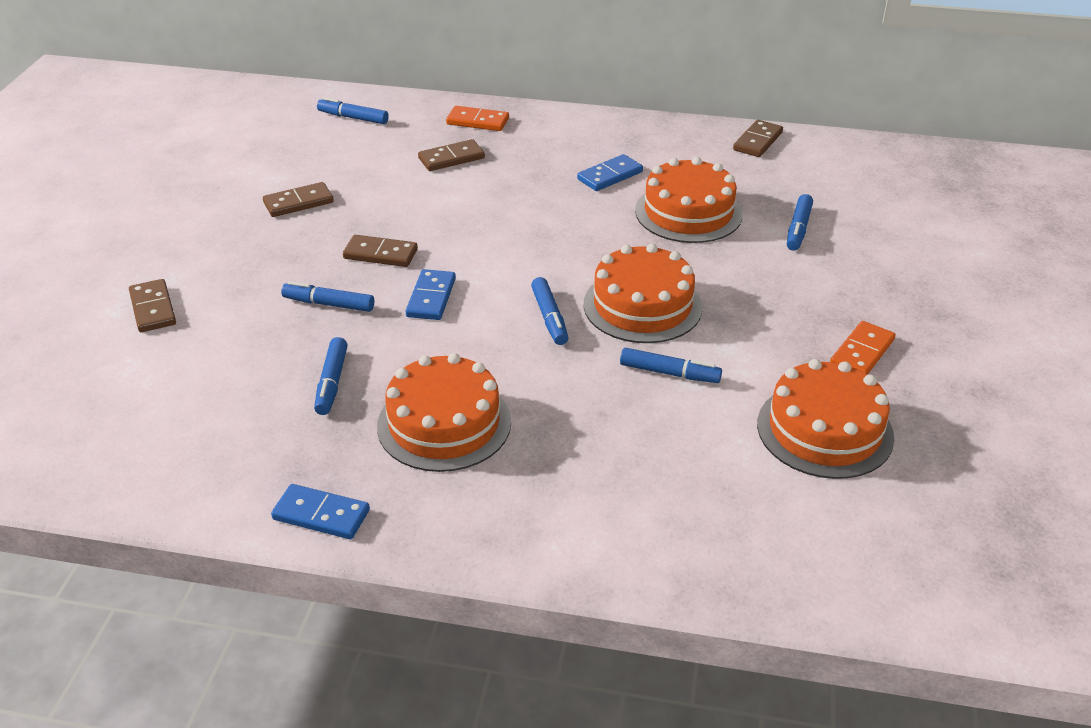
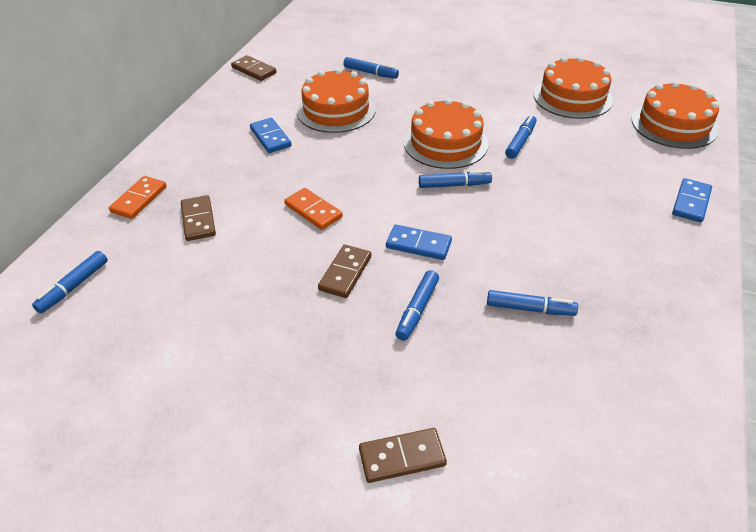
camera: 80 degrees left, 5 degrees up
(298, 202) = (231, 333): brown domino -> none
(321, 515) = (687, 316): blue domino -> blue domino (691, 202)
(444, 424) = (578, 246): orange cake -> orange cake (674, 124)
(862, 352) = (502, 74): orange domino -> orange domino (313, 211)

